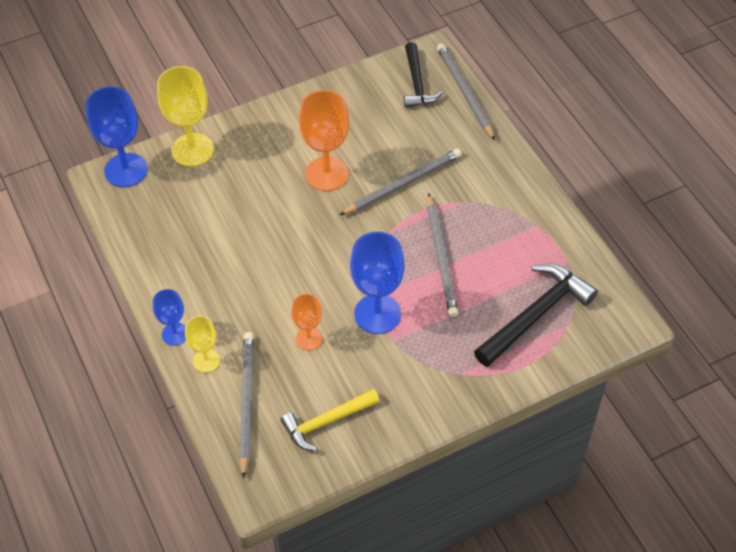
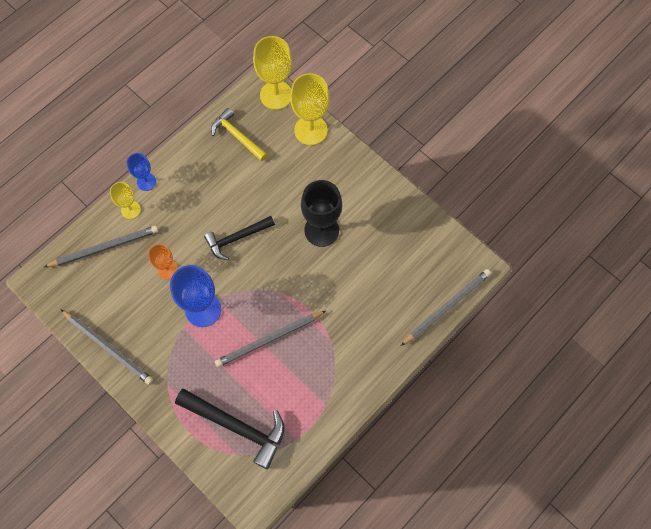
camera: 70 degrees right, 15 degrees up
(126, 170) = (276, 95): blue goblet -> yellow goblet
(327, 174) = (321, 230): orange goblet -> black goblet
(327, 422) = (103, 305): yellow hammer -> yellow hammer (237, 136)
(403, 184) = (331, 289): grey pencil -> grey pencil (108, 348)
(417, 83) = (442, 266): black hammer -> black hammer (237, 238)

